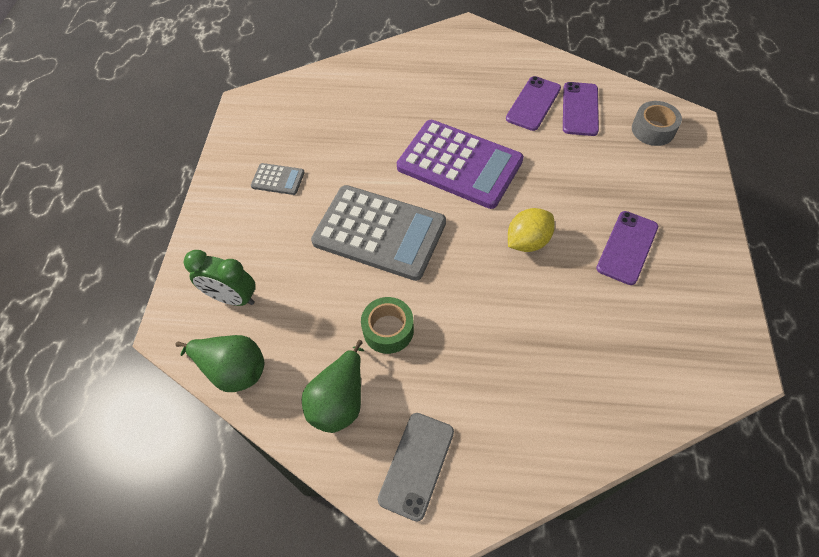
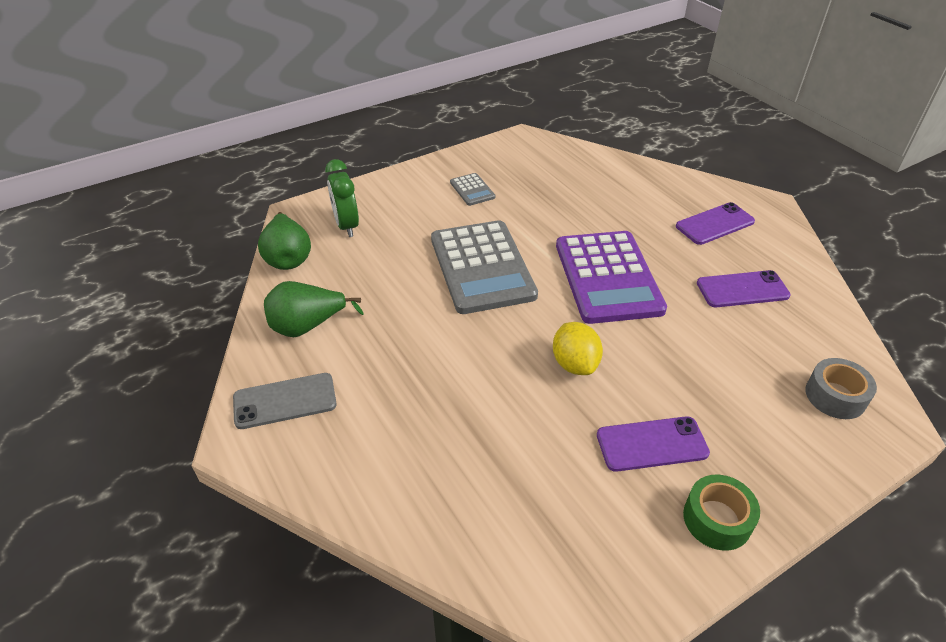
camera: 50 degrees right, 15 degrees down
(388, 330) = (394, 320): green tape -> green tape (717, 519)
(527, 241) = (574, 364): yellow lemon -> yellow lemon turned 60 degrees clockwise
(580, 109) = (782, 325): purple phone -> purple phone (714, 224)

